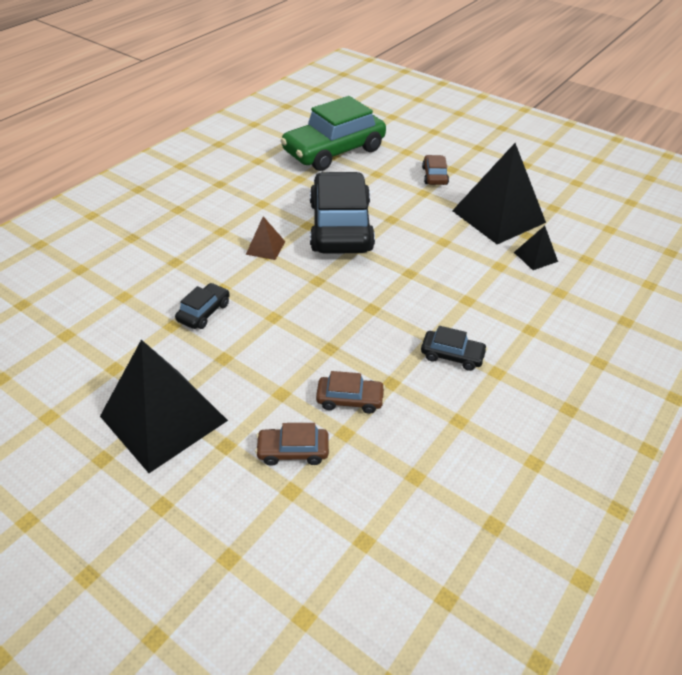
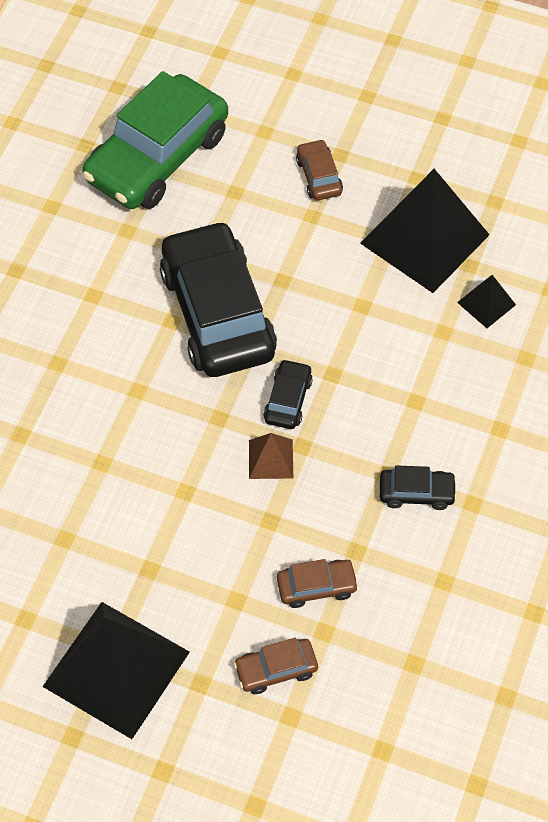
camera: 15 degrees left, 15 degrees up
(204, 312) = (96, 507): black car -> black car (288, 400)
(265, 248) = (131, 378): brown pyramid -> brown pyramid (271, 459)

